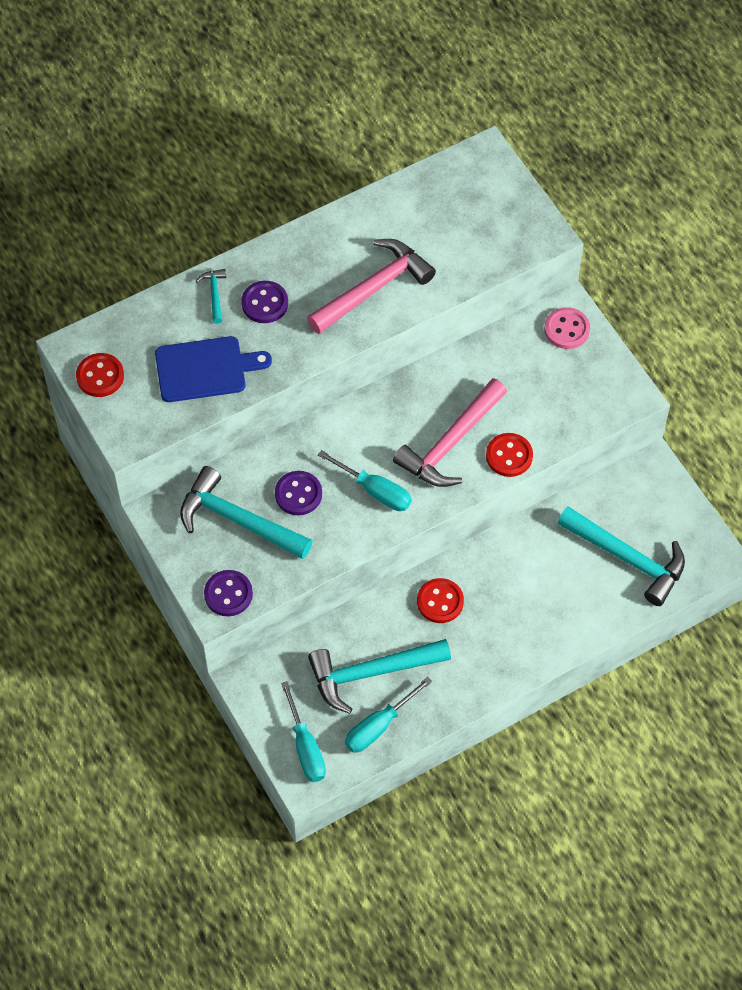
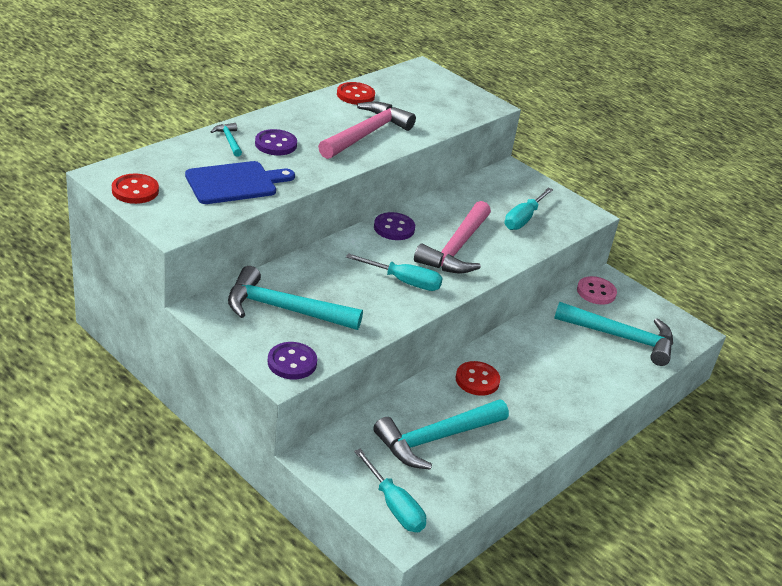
camera: 20 degrees left, 25 degrees down
(298, 494) = (335, 288): purple button -> purple button (394, 228)
(379, 726) = (460, 480): turquoise screwdriver -> turquoise screwdriver (523, 219)
(509, 456) = (509, 253): red button -> red button (355, 95)
(566, 329) = (517, 180): pink button -> pink button (596, 292)

